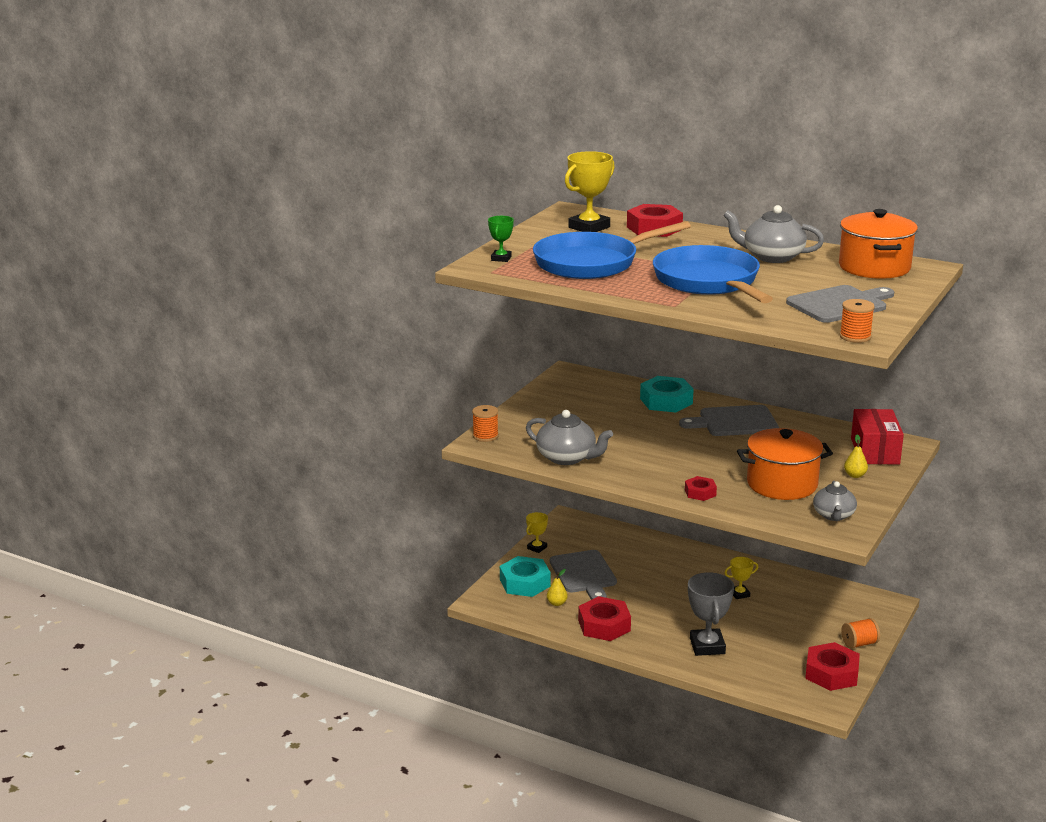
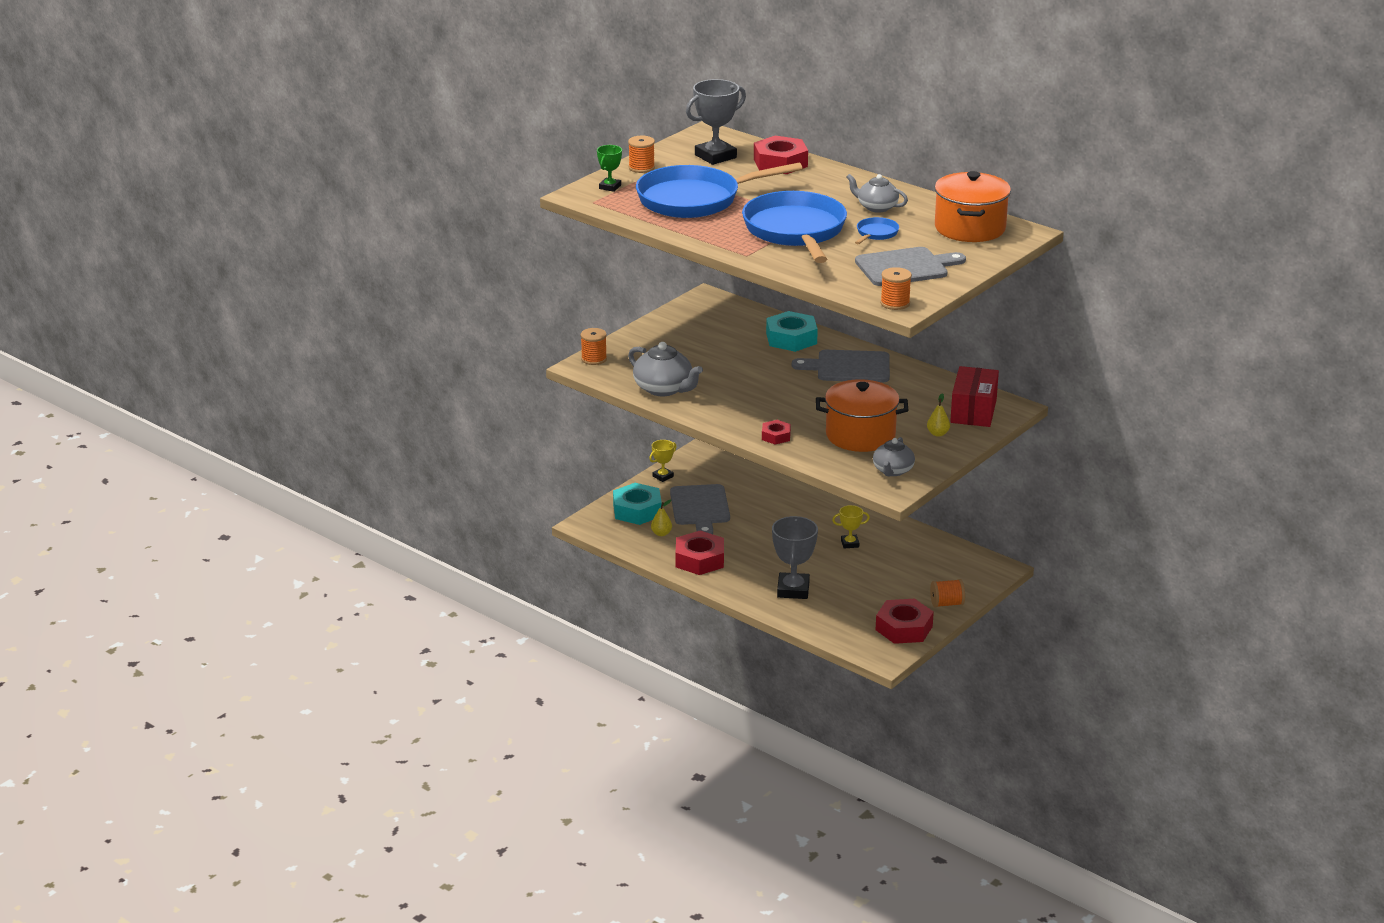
camera: 10 degrees right, 5 degrees up
(523, 241) = (641, 168): none -> orange spool
(589, 227) = (715, 156): yellow trophy -> grey trophy
(772, 257) = (876, 207): grey teapot -> grey teapot, size x0.67
(788, 278) = (876, 233): none -> blue pan

